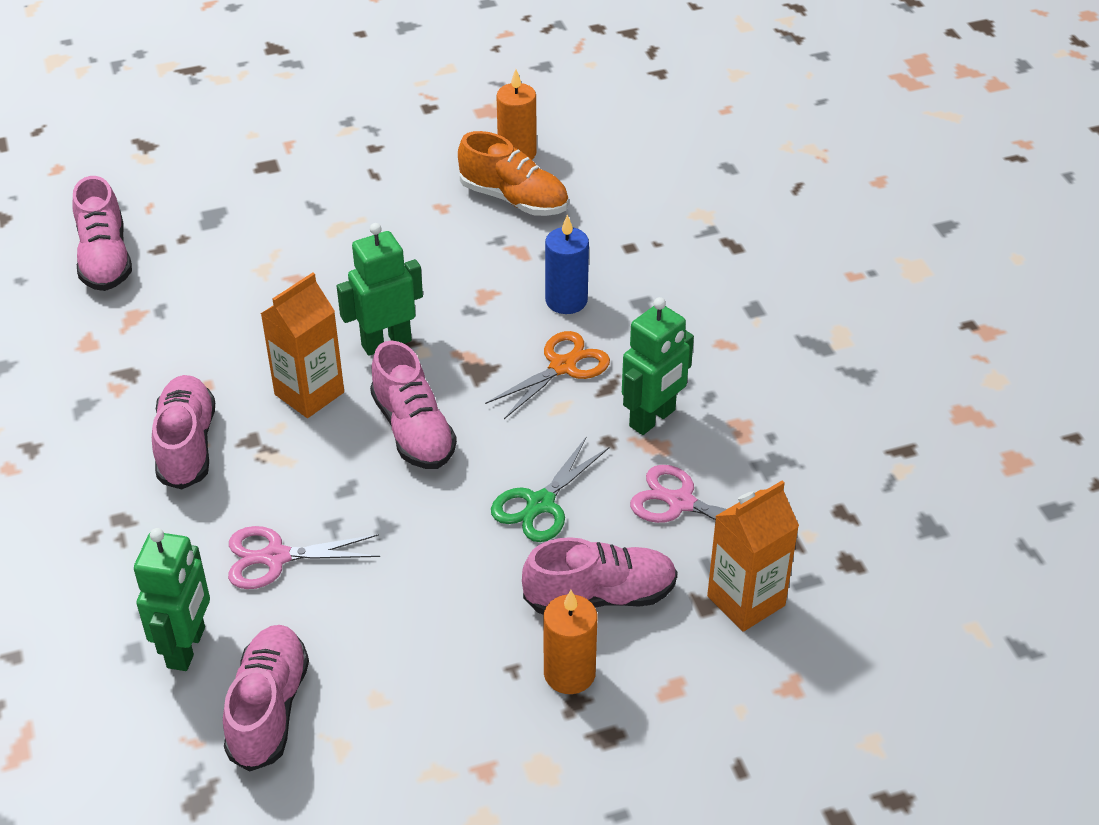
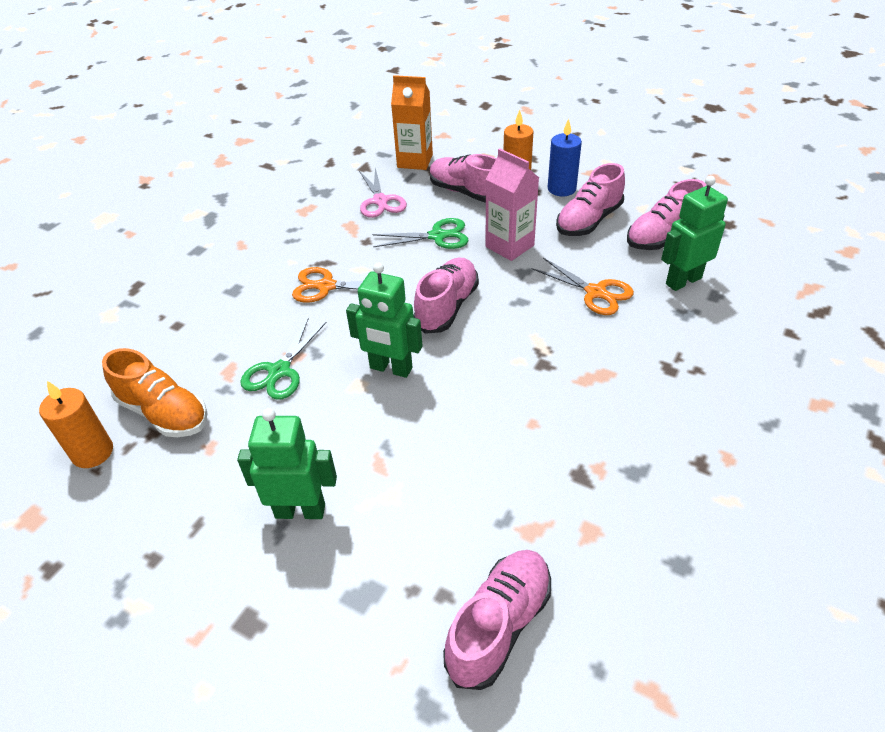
camera: 130 degrees left, 0 degrees up
(187, 445) = (587, 388): pink shoe -> pink shoe (588, 221)
(276, 557) = (595, 292): pink scissors -> orange scissors
(309, 393) = (476, 369): orange carton -> none
(441, 551) = (509, 246): none -> pink carton
(477, 278) = (279, 371): none -> green scissors
(514, 199) = (164, 413): orange shoe -> orange shoe turned 135 degrees clockwise
(566, 300) = (262, 319): blue candle -> blue candle (561, 189)
(653, 419) = (331, 236): green robot -> green robot (300, 510)

